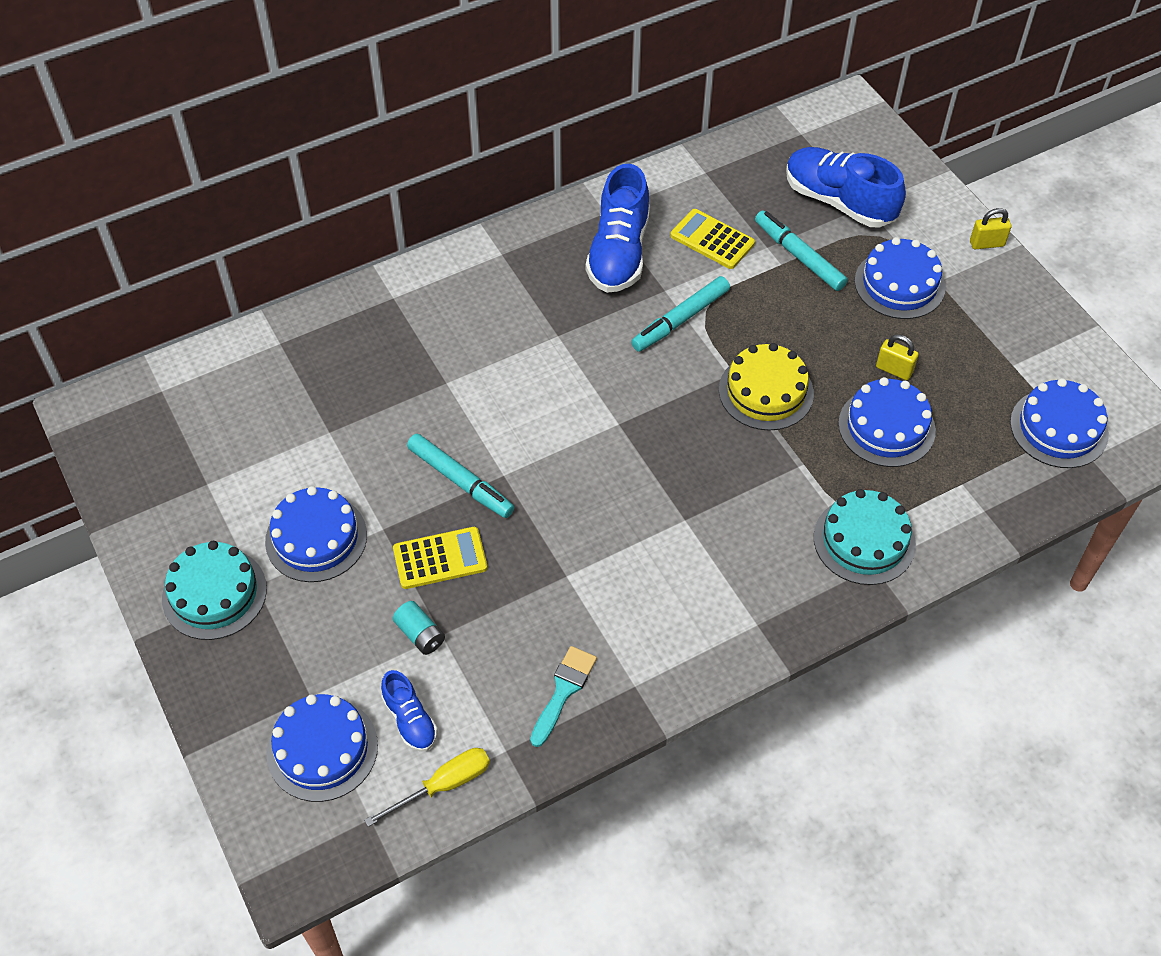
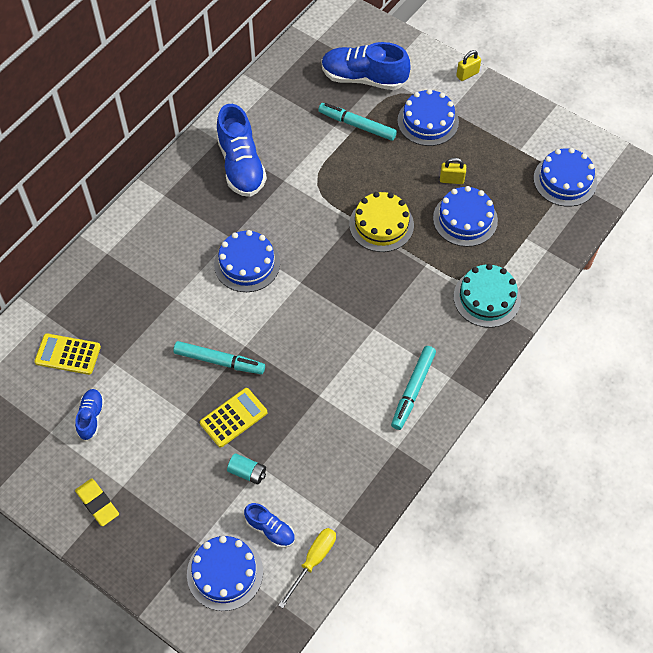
camera: 25 degrees left, 5 degrees up
(214, 593) = (97, 503): turquoise cake -> yellow eraser
(265, 486) = (91, 417): none -> blue shoe
(316, 538) = (145, 438): blue cake -> blue cake (247, 263)
(563, 691) = (355, 469): turquoise brush -> none
(680, 320) = (304, 197): turquoise marker -> turquoise marker (413, 390)
(712, 240) = (297, 134): yellow calculator -> yellow calculator (68, 354)

